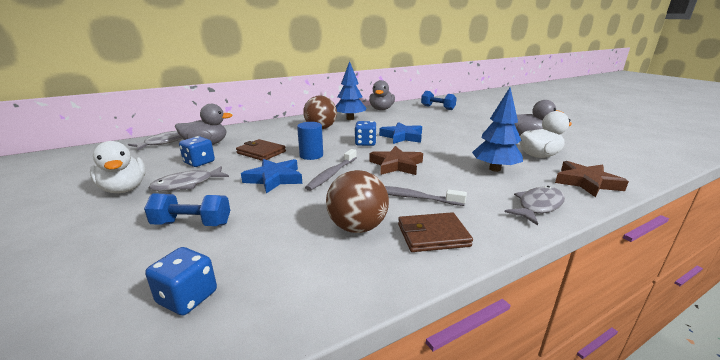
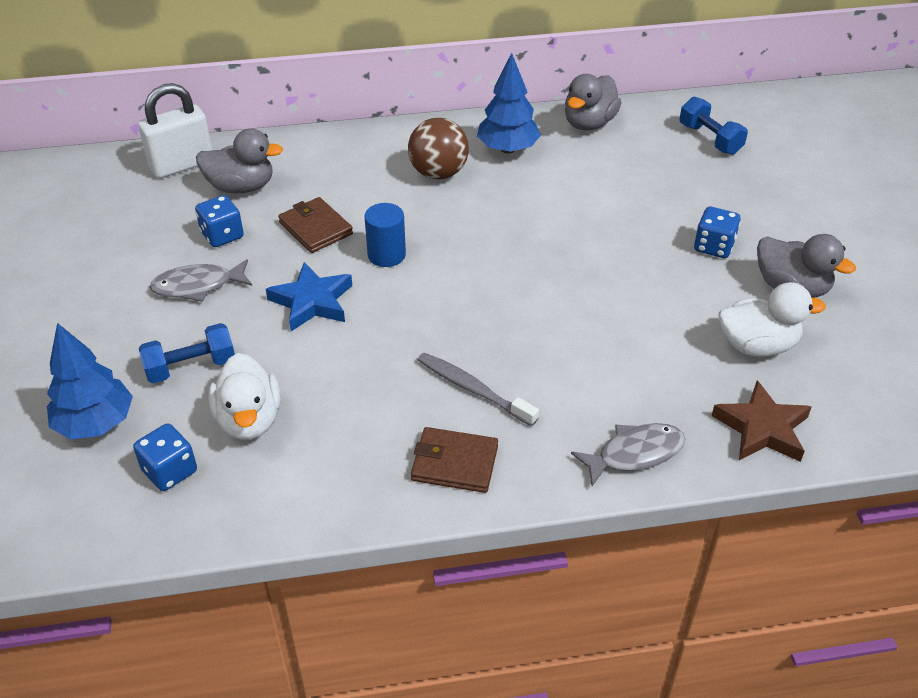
camera: 20 degrees right, 20 degrees up
(124, 189) = (122, 276): white duck -> white duck (249, 420)
(164, 142) = (182, 165): grey fish -> white padlock
(192, 224) = (191, 367): blue dumbbell -> blue dumbbell turned 45 degrees counterclockwise
(332, 174) = (395, 311): grey toothbrush -> none
(357, 227) = (374, 425): brown ball -> none
(365, 143) = (489, 239): blue dice -> blue dice (713, 246)
(396, 165) = (501, 312): brown star -> none
(402, 136) = (564, 233): blue star -> none
(494, 169) = (647, 361): blue tree -> blue tree (95, 423)

